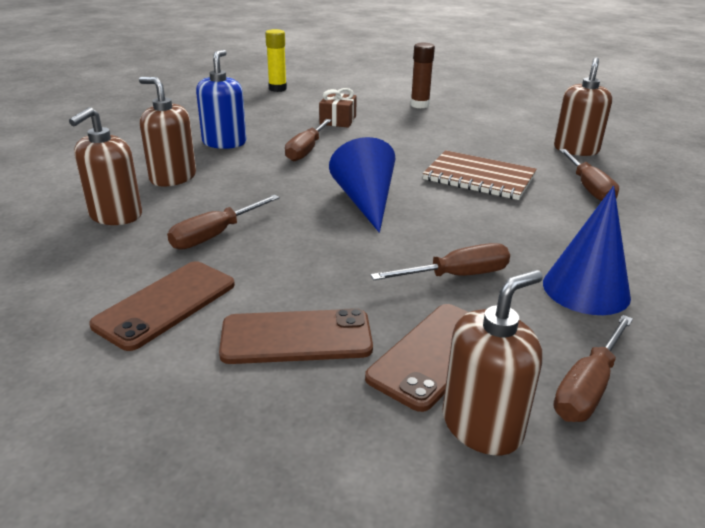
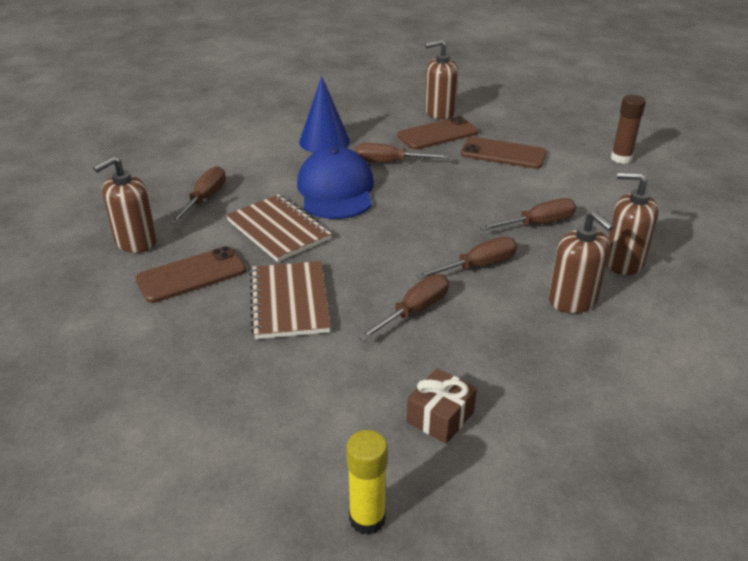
camera: 155 degrees left, 5 degrees up
(115, 215) = (623, 262): brown soap dispenser -> brown soap dispenser turned 120 degrees counterclockwise
(166, 304) = (575, 183): brown phone -> brown phone (191, 275)
(224, 142) = (507, 352): blue soap dispenser -> none
(338, 120) = (334, 368): brown gift -> brown gift (440, 417)
(365, 201) = (402, 228): blue cone -> none
(404, 140) = (289, 302): none -> brown notebook
(419, 105) = (184, 380): brown glue stick -> brown glue stick (621, 158)
(476, 223) = (336, 190): none -> blue cap
(587, 388) = (382, 112): brown screwdriver -> brown screwdriver (478, 266)

